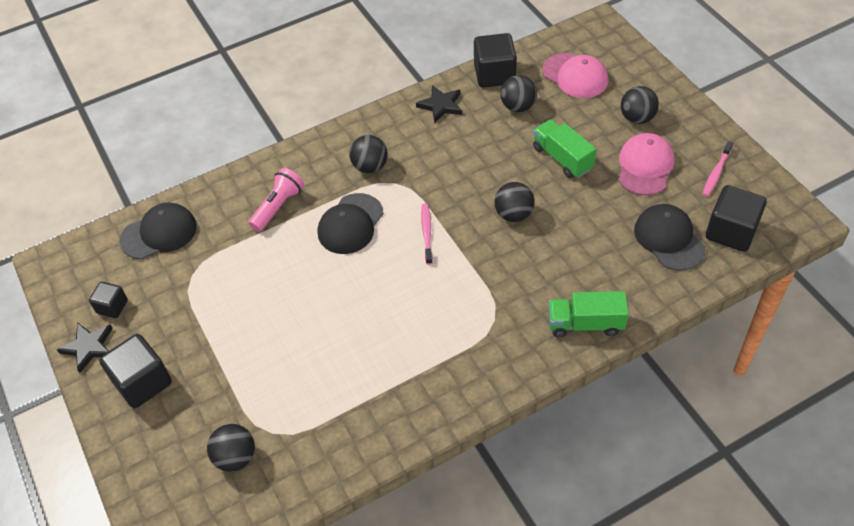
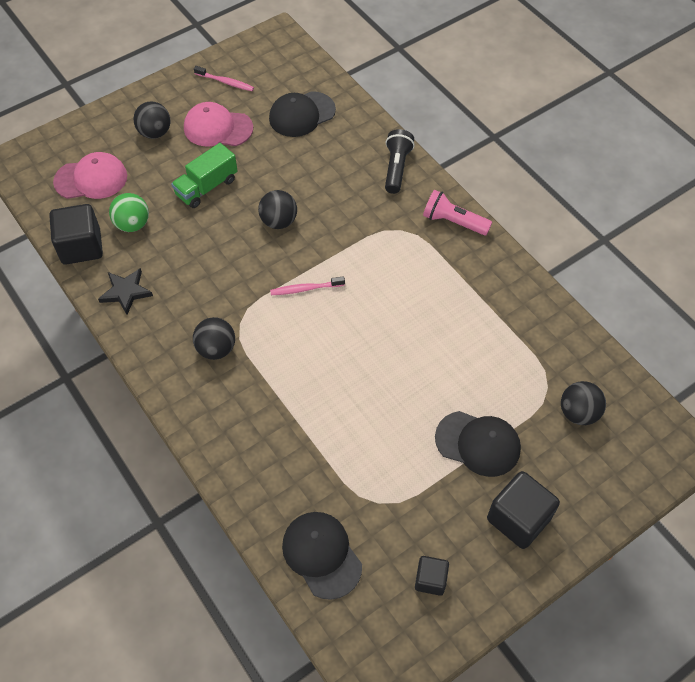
camera: 100 degrees left, 5 degrees up
(89, 347) = (486, 590): black star -> none
(278, 207) = (276, 431): pink flashlight -> pink flashlight (453, 222)
(350, 224) = (297, 357): black cap -> black cap (478, 443)
(518, 106) = (132, 224): black ball -> green ball
(575, 76) = (91, 179): pink cap -> pink cap turned 45 degrees clockwise
(585, 324) = (396, 168): green truck -> black flashlight
(731, 232) = (292, 76): black cube -> none

